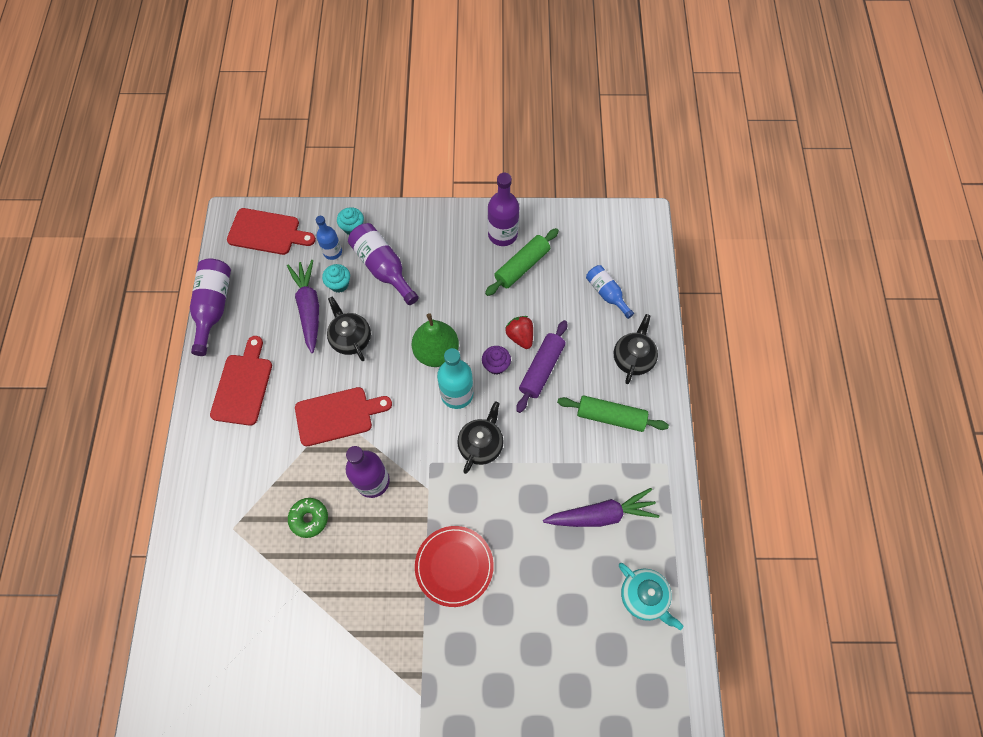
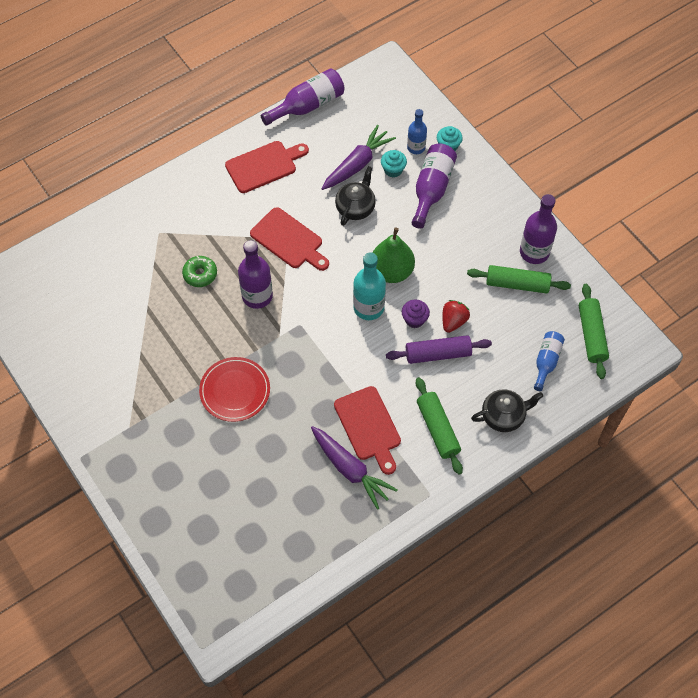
camera: 55 degrees right, 5 degrees down
(267, 232) = (395, 95): red cutting board -> red cutting board (368, 427)
(481, 444) = (341, 350): black teapot -> none
(606, 246) = (591, 335): none -> green rolling pin
(644, 596) = (307, 539): turquoise teapot -> none

